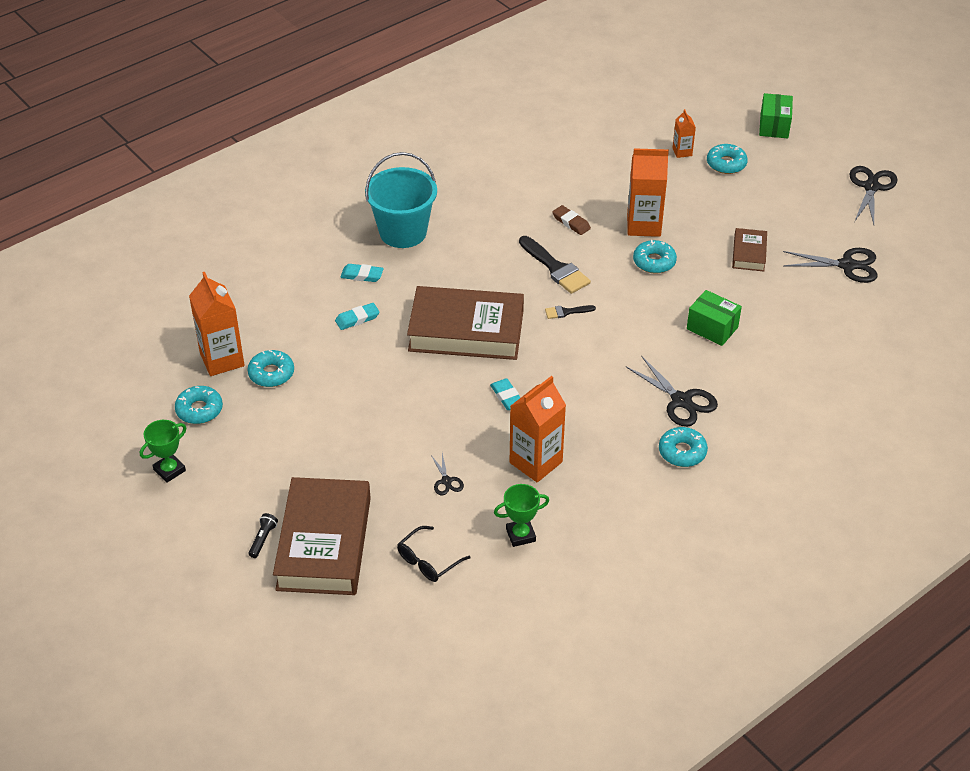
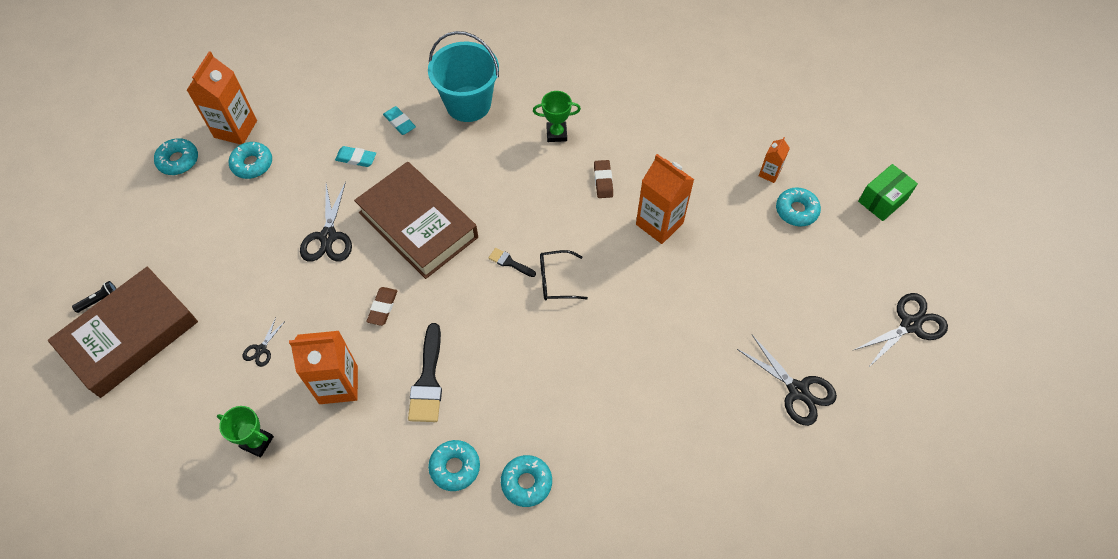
camera: 40 degrees right, 15 degrees up
(169, 470) = (109, 196): green trophy -> green trophy (556, 134)
(428, 561) = (175, 410): black glasses -> black glasses (556, 280)
(507, 397) = (382, 307): turquoise eraser -> brown eraser
(556, 268) = (545, 215): black brush -> black brush (428, 380)
(654, 262) = (630, 265): turquoise donut -> turquoise donut (526, 482)
(681, 401) = (507, 417): black scissors -> black scissors (328, 237)
(712, 328) = (608, 365): green box -> none
(749, 253) = (720, 314): brown book -> none

